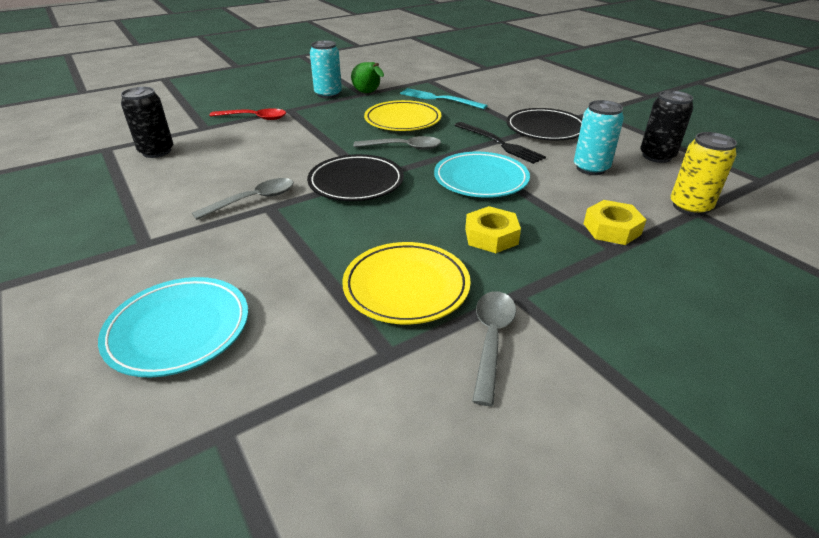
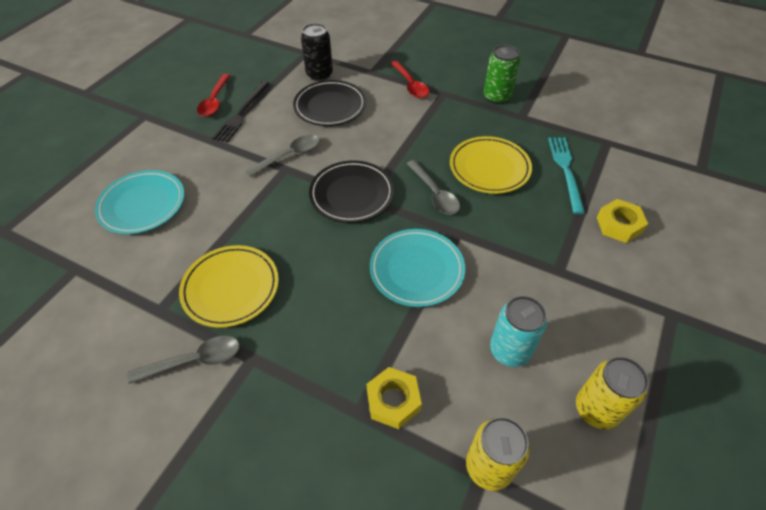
camera: 60 degrees right, 15 degrees up
(73, 224) = (215, 101): none -> red spoon
(253, 200) = (289, 156): grey spoon -> grey spoon turned 60 degrees counterclockwise
(328, 94) = (497, 97): turquoise can -> green can
(368, 93) = (526, 119): green pear -> none
(491, 236) = (325, 313): yellow nut -> yellow nut (619, 225)
(499, 143) = (502, 256): black fork -> black fork (242, 113)
(545, 129) = (574, 282): black plate -> black plate (330, 106)
(656, 156) = (596, 409): black can -> yellow can

